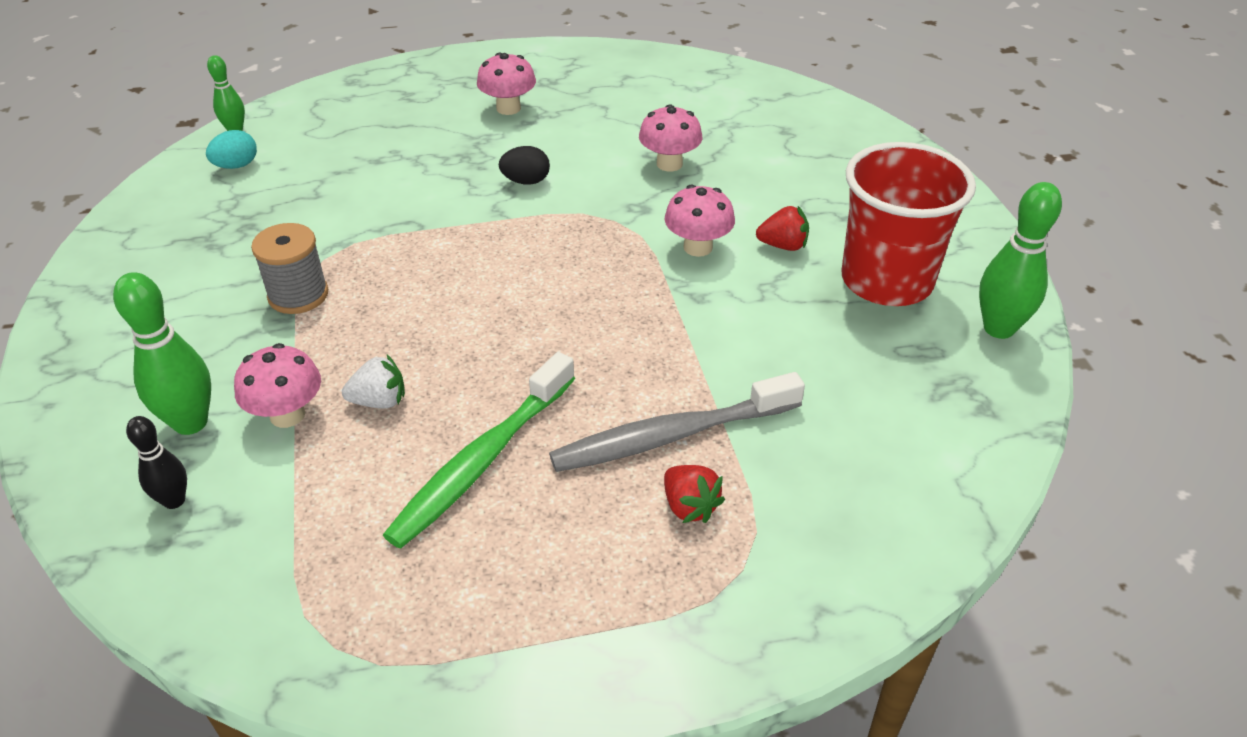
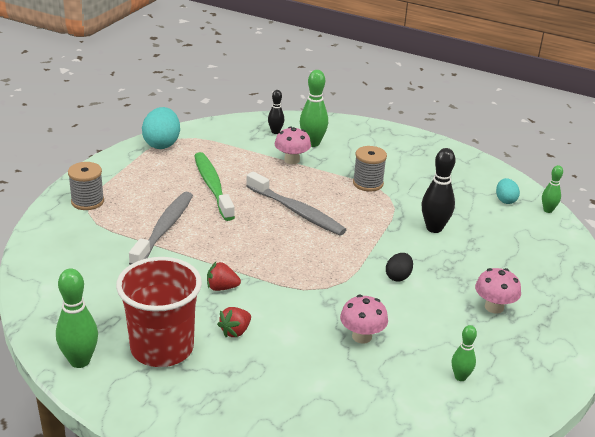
camera: 125 degrees right, 10 degrees down
(377, 194) = (434, 228): none -> black bowling pin
(379, 401) = (274, 178): white strawberry -> none
(382, 654) = (162, 144): none -> turquoise egg
(462, 325) = (297, 211): none -> grey toothbrush
(650, 94) = (460, 377): none -> green bowling pin
(689, 506) = (128, 216): red strawberry -> red strawberry (222, 287)
(698, 247) = (270, 302): pink mushroom -> none
(714, 599) = (87, 201): none -> grey spool

